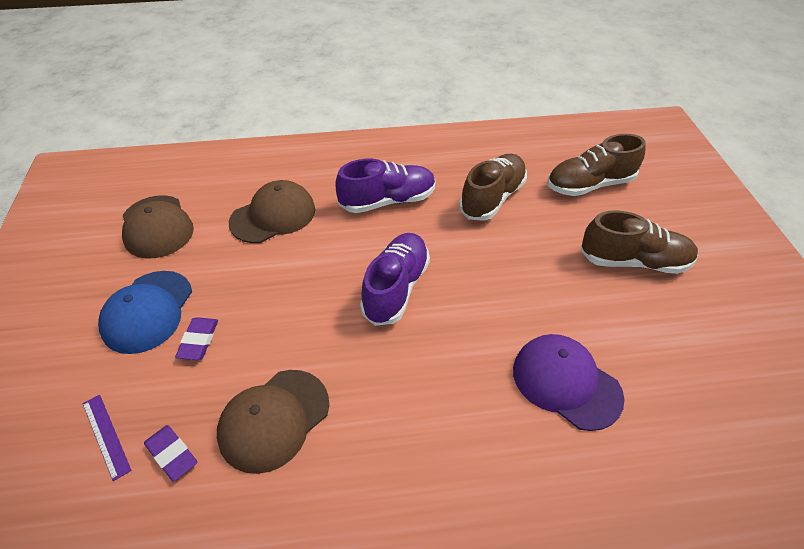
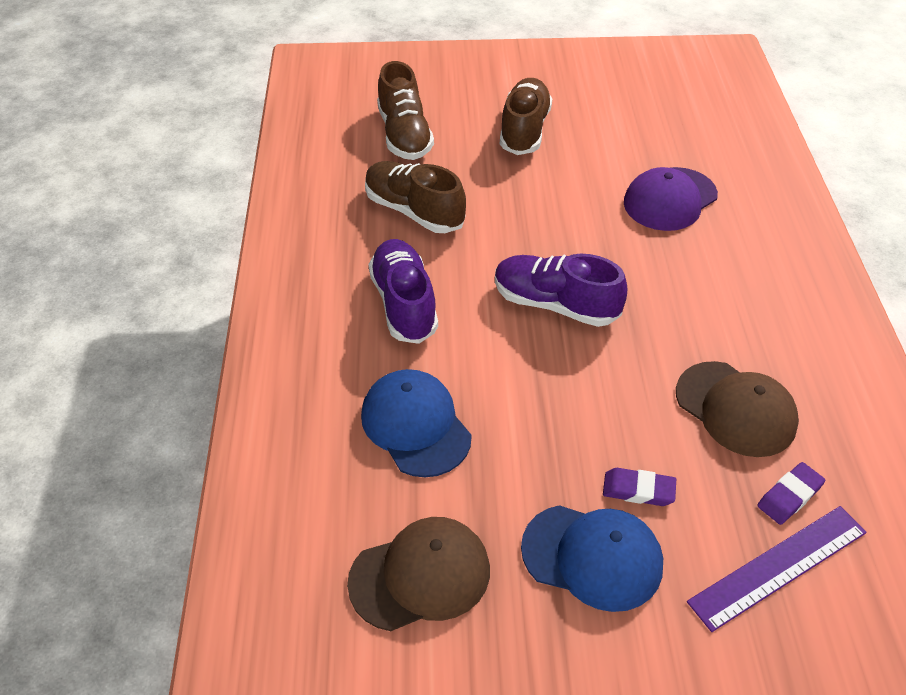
camera: 85 degrees left, 0 degrees up
(106, 435) = (778, 566): purple ruler -> purple ruler, size x1.74
(273, 216) = (415, 425): brown cap -> blue cap

